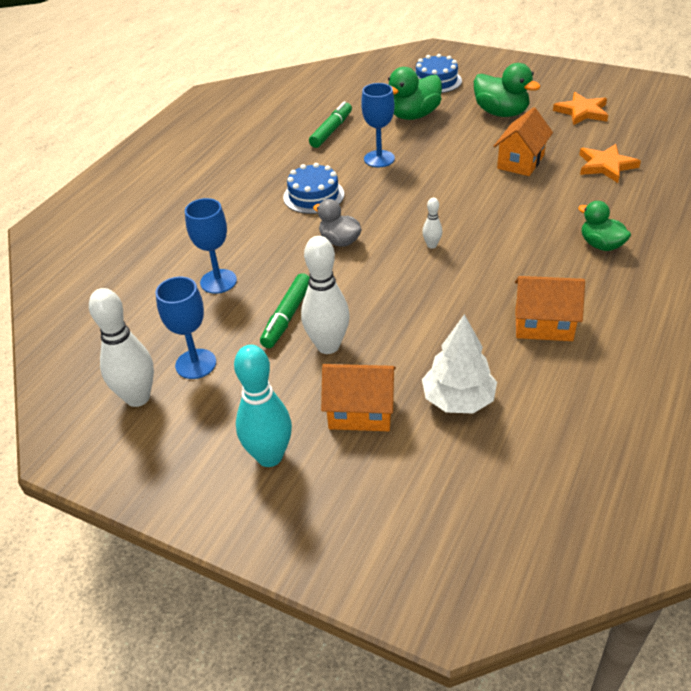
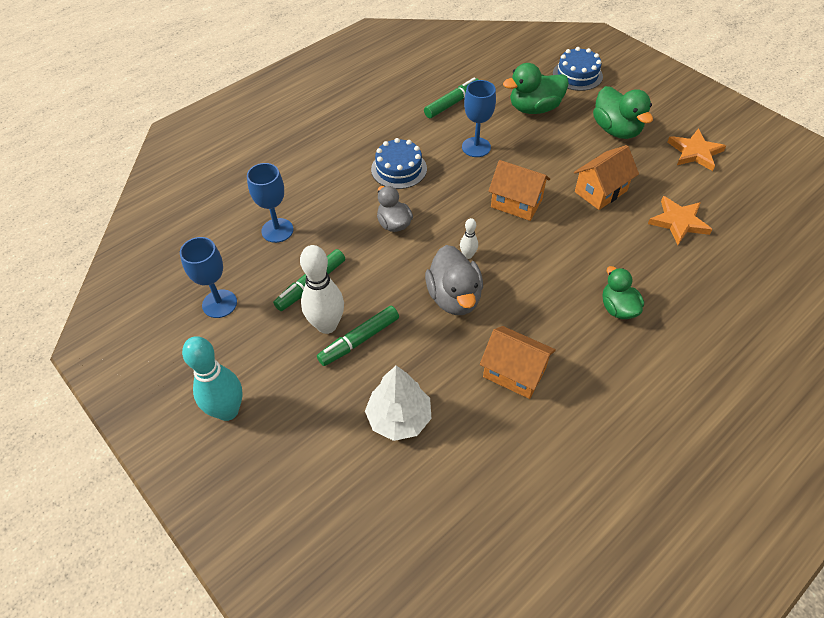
camera: 20 degrees right, 10 degrees up
(138, 397) = (163, 318): white bowling pin -> none
(360, 412) = (316, 398): orange house -> orange house (516, 203)
(371, 347) = (359, 340): none -> green marker
(442, 283) = (454, 297): none -> grey duck

